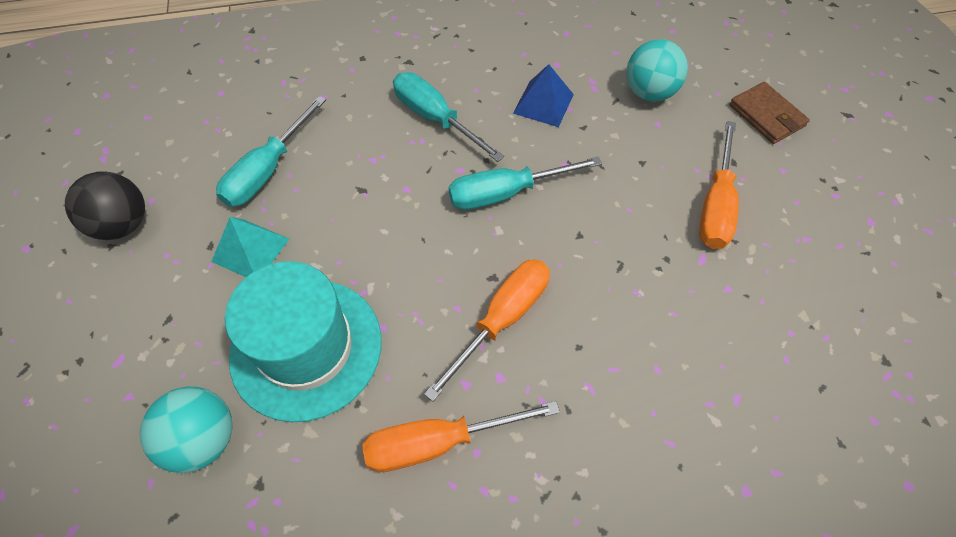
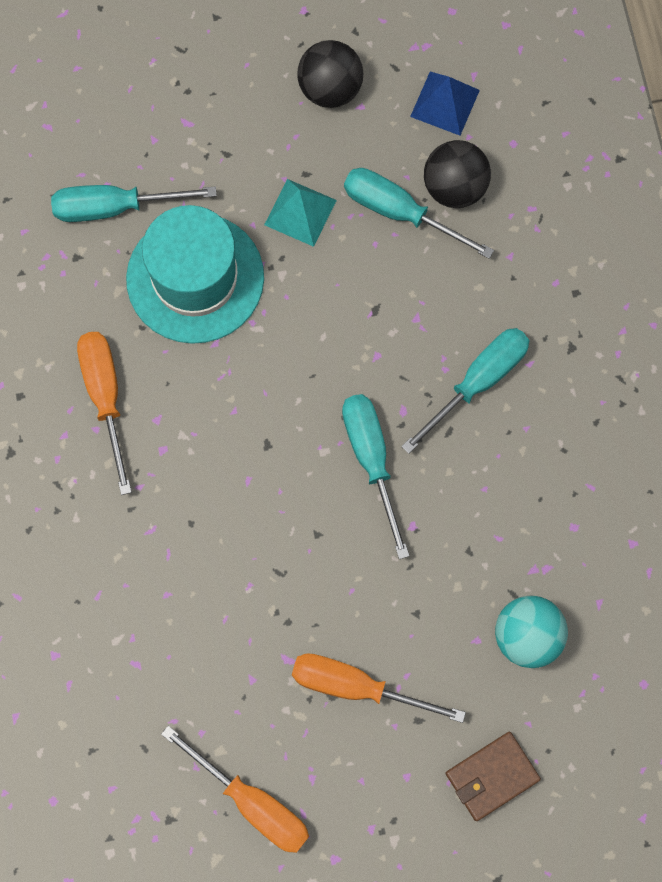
camera: 90 degrees right, 15 degrees up
(204, 439) = (115, 207): turquoise ball -> turquoise screwdriver
(252, 131) = (454, 187): none -> black ball
(502, 319) = (220, 452): orange screwdriver -> orange screwdriver (252, 802)
(543, 103) = (505, 506): blue pyramid -> blue pyramid (444, 103)

